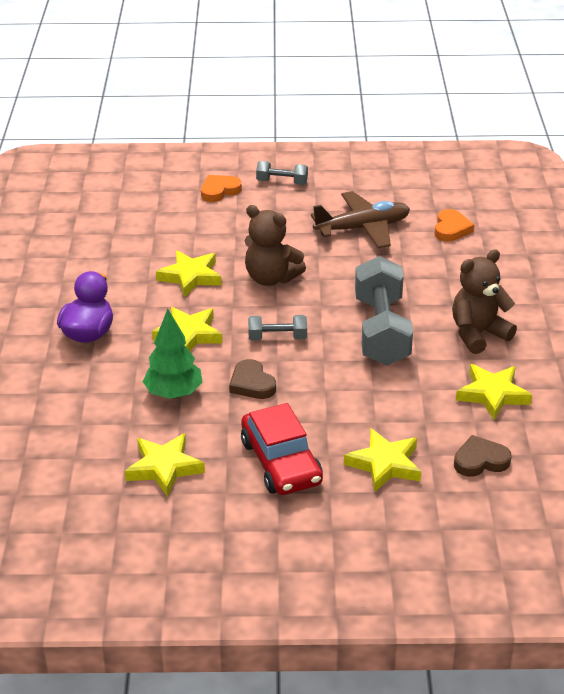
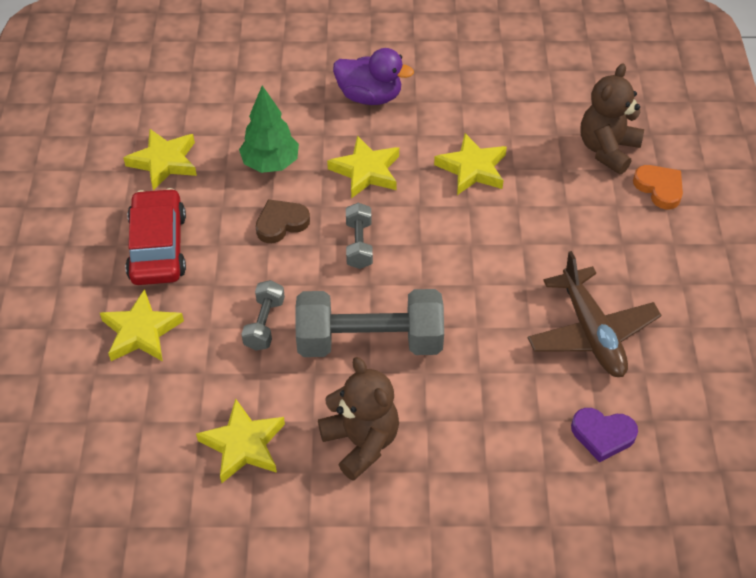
camera: 90 degrees right, 15 degrees up
(271, 278) = (473, 239): brown teddy bear -> brown teddy bear (607, 149)
(281, 462) = (158, 247): red car -> red car turned 105 degrees clockwise
(282, 182) = (692, 249): grey dumbbell -> grey dumbbell (264, 324)
(451, 229) = (602, 435): orange heart -> purple heart
(480, 460) = (132, 419): brown heart -> none

